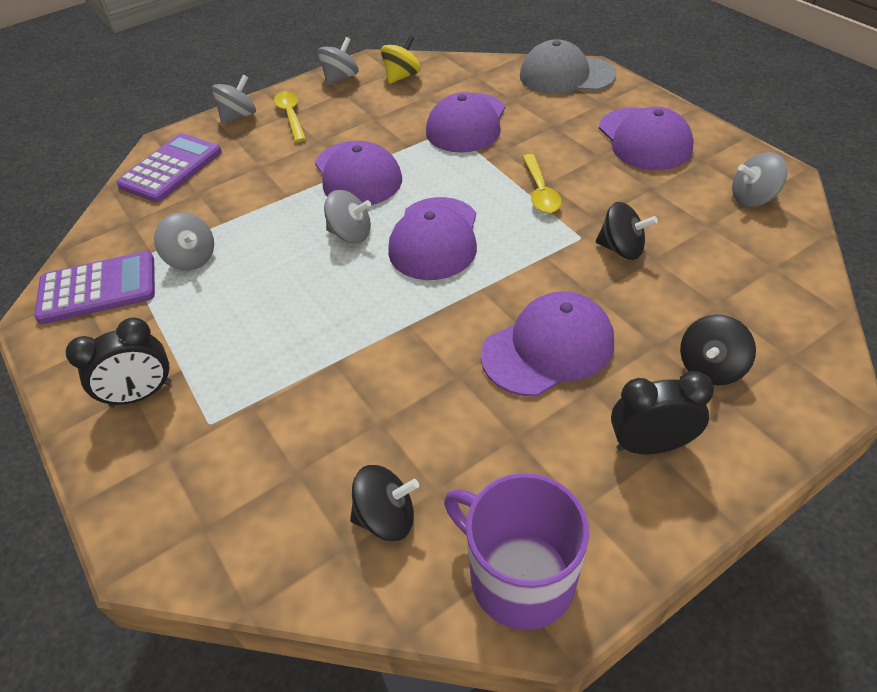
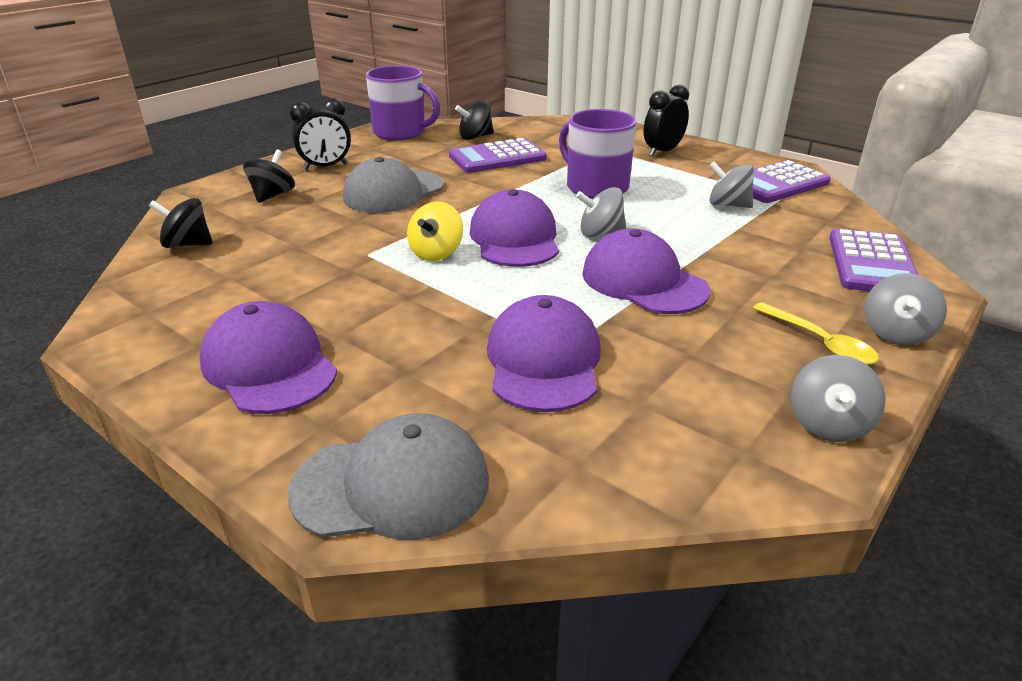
camera: 160 degrees right, 15 degrees down
(298, 316) = (595, 187): none -> purple mug
(381, 424) = (497, 157): none -> purple calculator
(402, 76) = (716, 442): yellow spinning top -> yellow spinning top (436, 253)
(540, 191) = (415, 287): yellow spoon -> none
(548, 348) = (393, 192): purple cap -> grey cap
(621, 249) = (326, 249): black spinning top -> black spinning top (187, 244)
(752, 198) = (159, 306): grey spinning top -> none

